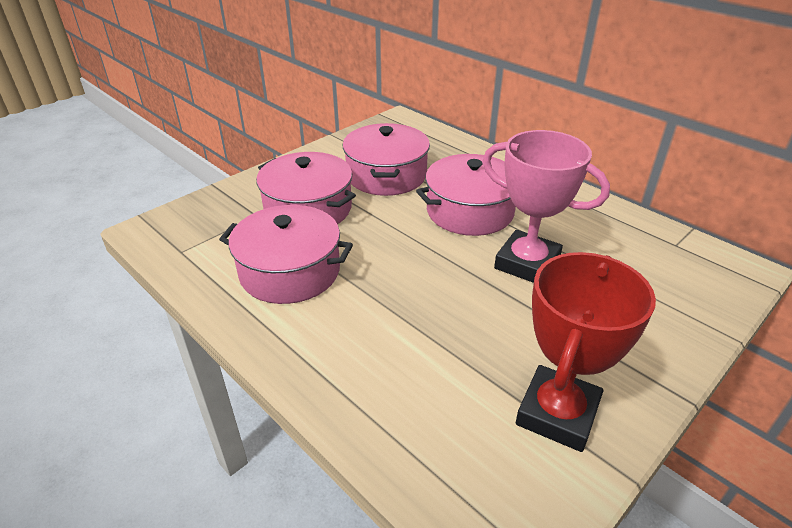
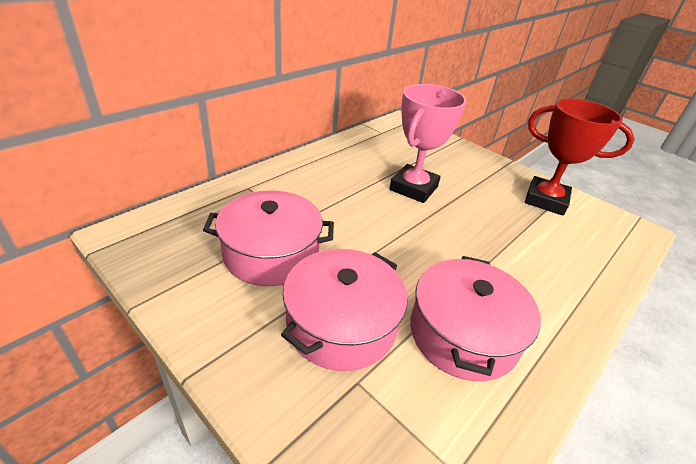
camera: 95 degrees left, 0 degrees up
(470, 211) = (345, 205): pink pot -> none

